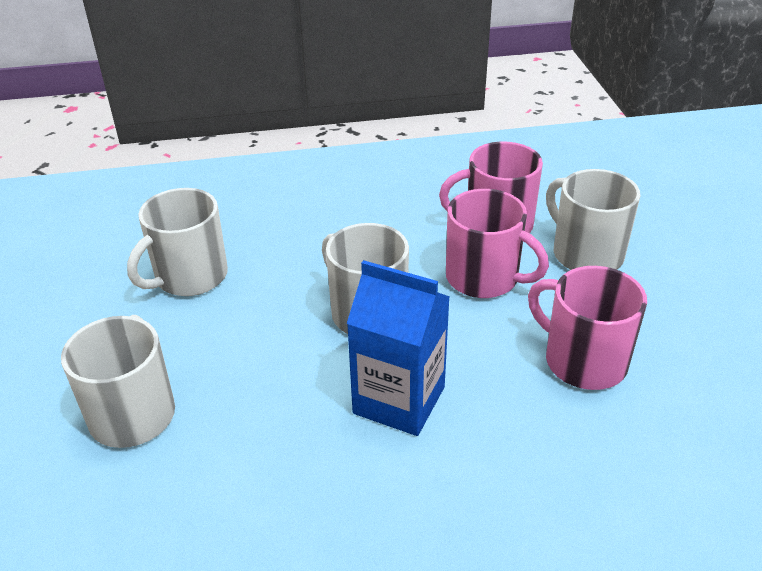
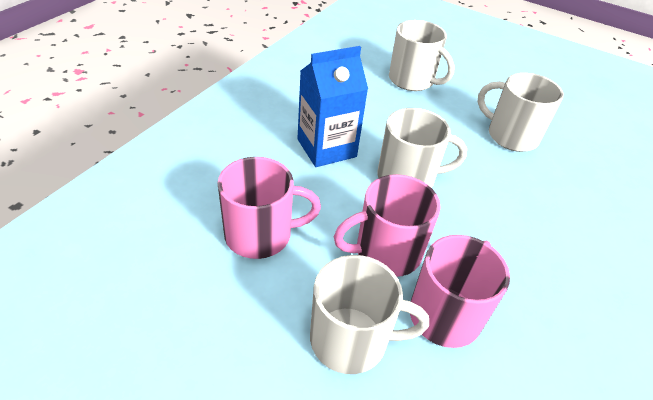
camera: 125 degrees right, 5 degrees up
(189, 277) = (511, 136): white mug -> white mug turned 45 degrees counterclockwise

